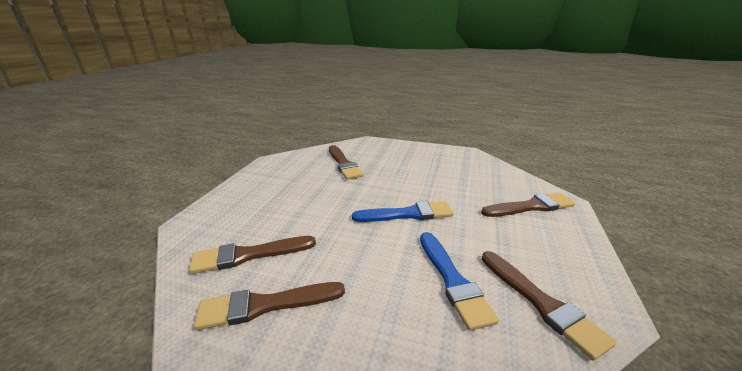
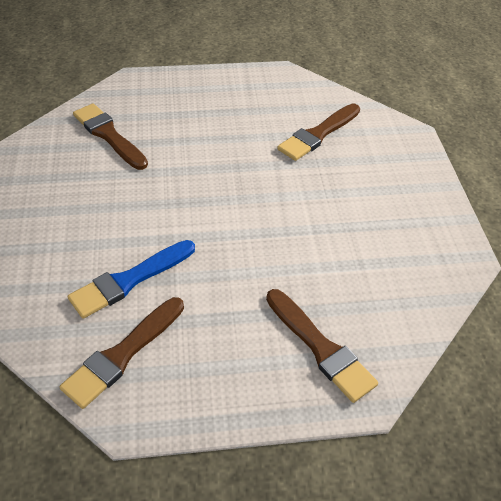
camera: 65 degrees right, 20 degrees up
(265, 305) = (57, 170): brown brush -> none
(407, 214) = (230, 223): blue brush -> none

